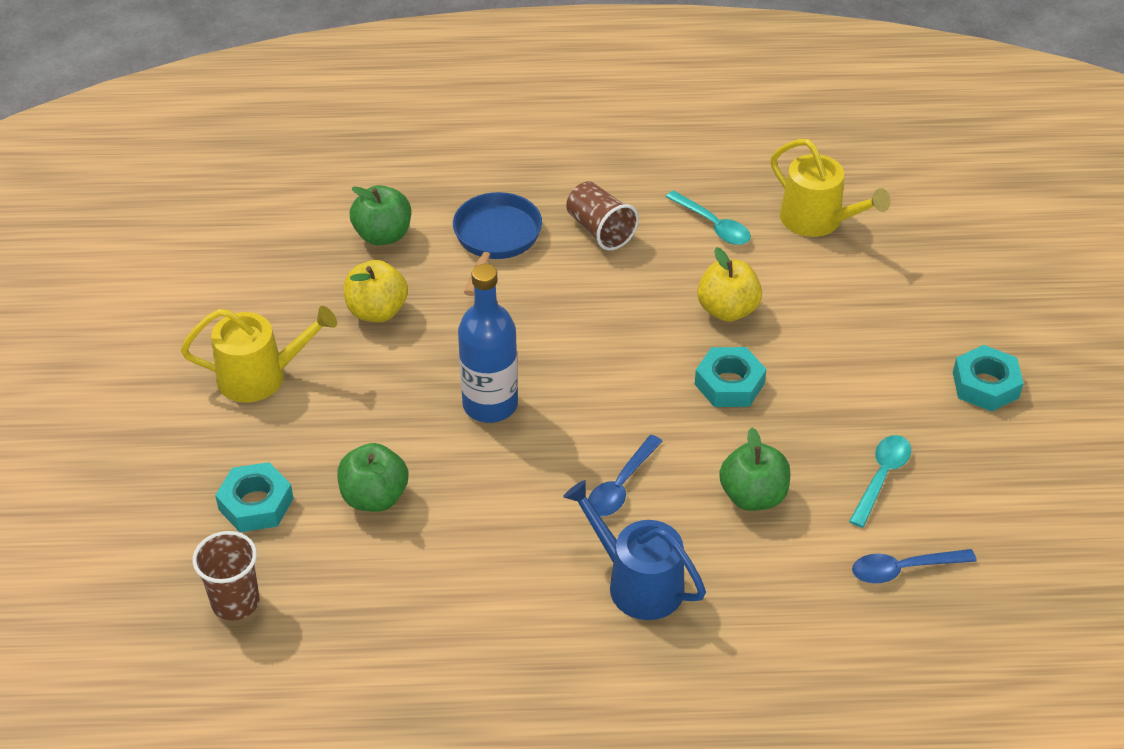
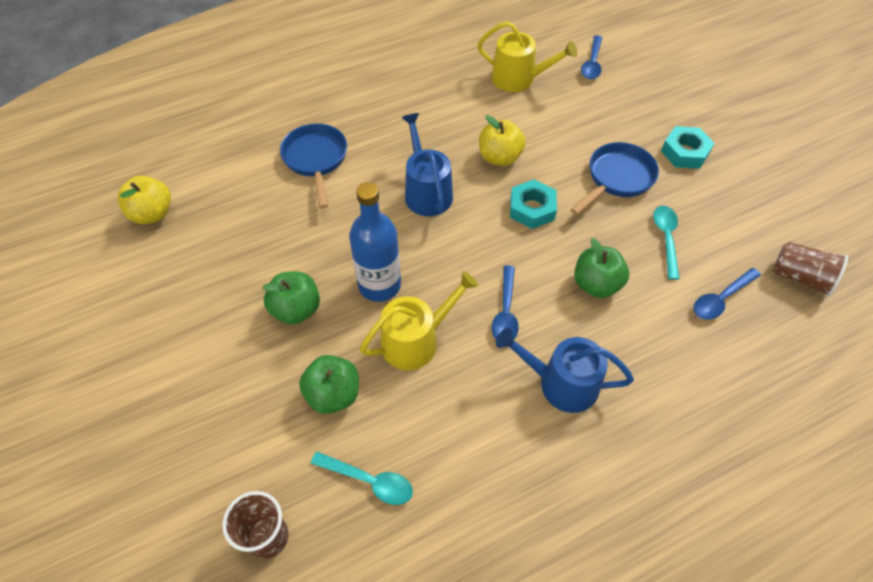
camera: 25 degrees left, 10 degrees up
(256, 504) = (241, 439): turquoise nut -> none
(260, 376) = (192, 328): yellow watering can -> yellow watering can (416, 341)
(377, 311) = (258, 243): yellow apple -> yellow apple (152, 214)
(383, 235) = (232, 184): green apple -> green apple (296, 309)
(600, 230) = (384, 130): brown cup -> brown cup (801, 277)
(608, 320) = (426, 192): none -> blue watering can
(713, 225) = (456, 103): turquoise spoon -> turquoise spoon (369, 481)
(867, 386) = (617, 178): none -> blue pan
(935, 231) = (592, 63): none -> blue spoon

